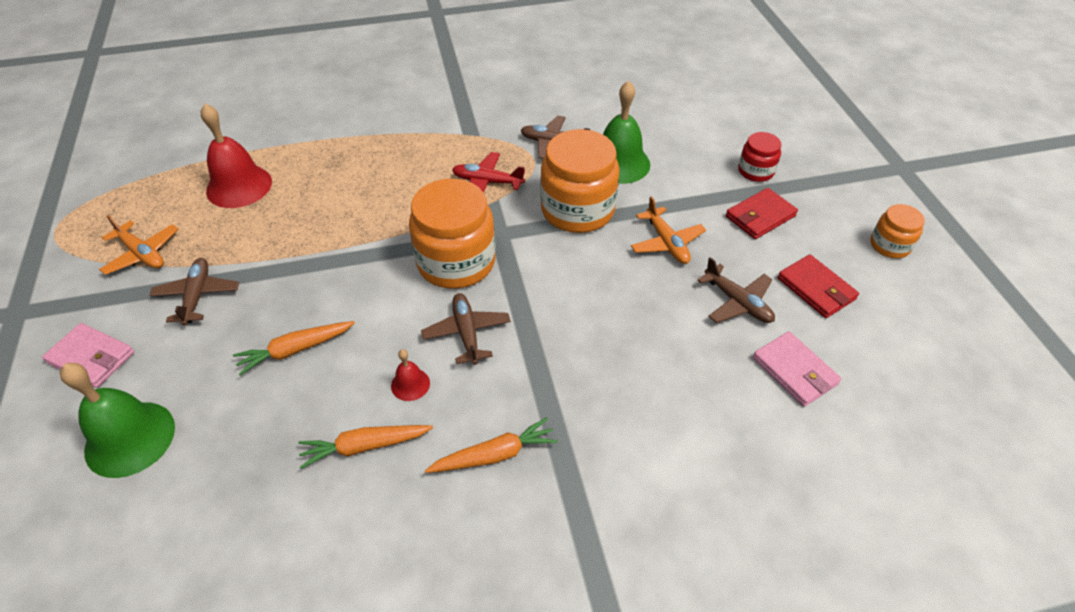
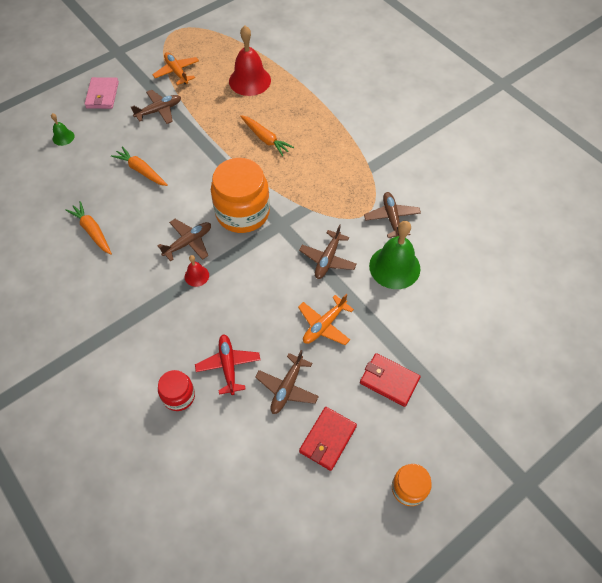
camera: 65 degrees right, 10 degrees up
(130, 438) = (63, 137): green bell -> green bell, size x0.48
(142, 254) = (177, 72): orange plane -> orange plane turned 135 degrees clockwise
(410, 384) = (140, 232): red bell -> red bell (196, 276)
(487, 182) = (326, 197): red plane -> red plane (228, 366)
(494, 455) = (108, 292): orange carrot -> orange carrot (265, 139)
(577, 210) = (327, 259): orange jar -> brown plane
(755, 171) = (444, 364): red jar -> red jar (179, 396)
(794, 371) = (239, 441): pink wallet -> none

